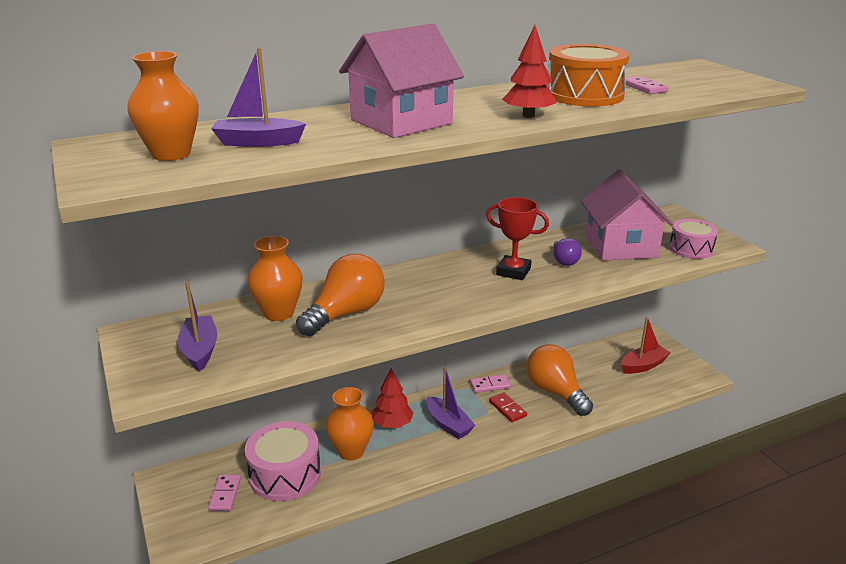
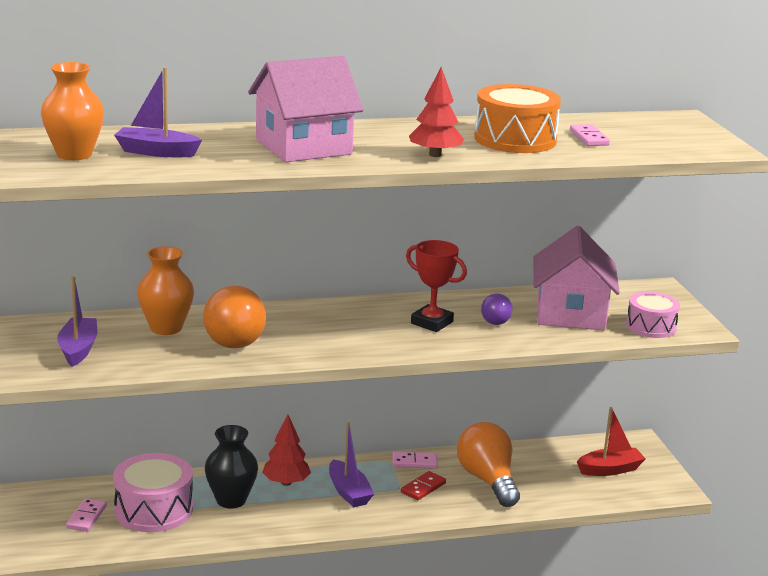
camera: 10 degrees right, 5 degrees down
(346, 313) = (233, 338): orange light bulb -> orange light bulb turned 120 degrees clockwise
(351, 451) = (231, 500): orange vase -> black vase
(507, 409) = (423, 488): red domino -> red domino turned 60 degrees clockwise

